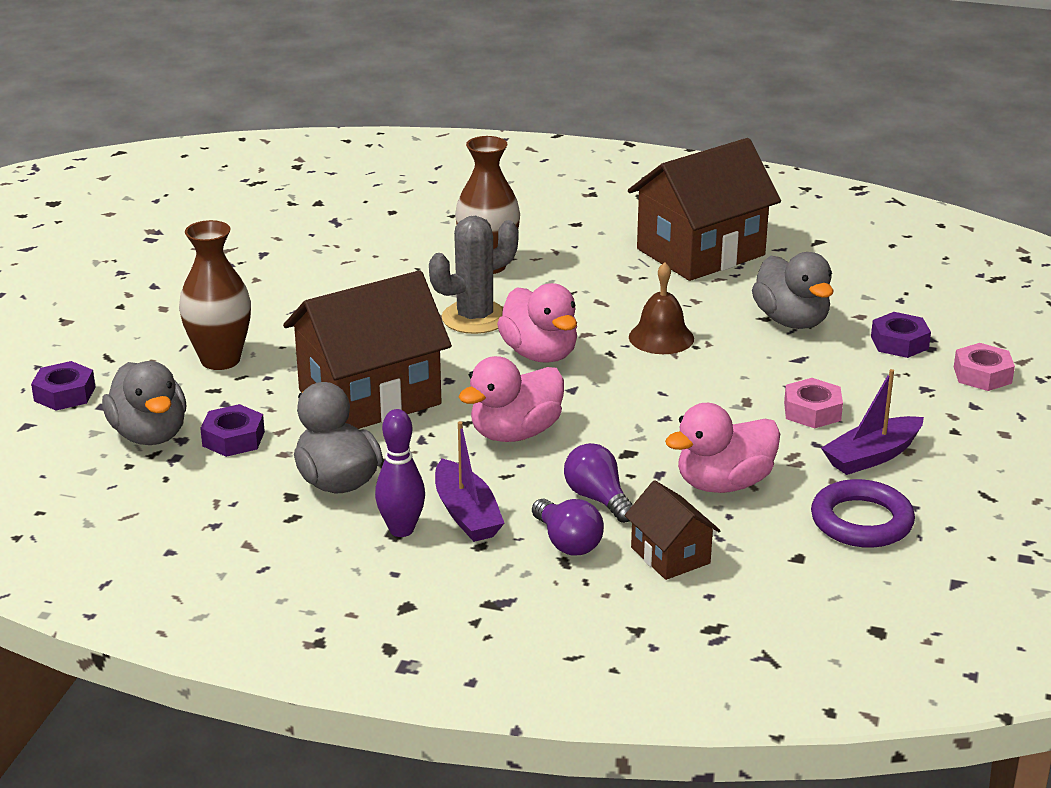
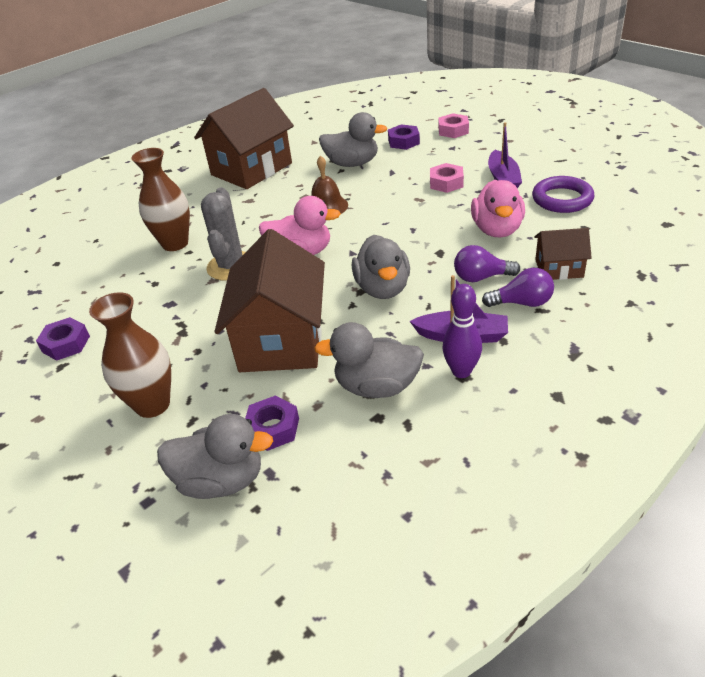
camera: 55 degrees left, 10 degrees up
(65, 394) = (100, 525): purple nut -> purple nut (66, 344)
(515, 433) = (383, 288): pink duck -> grey duck
(701, 252) = (251, 169): brown house -> brown house turned 45 degrees clockwise

